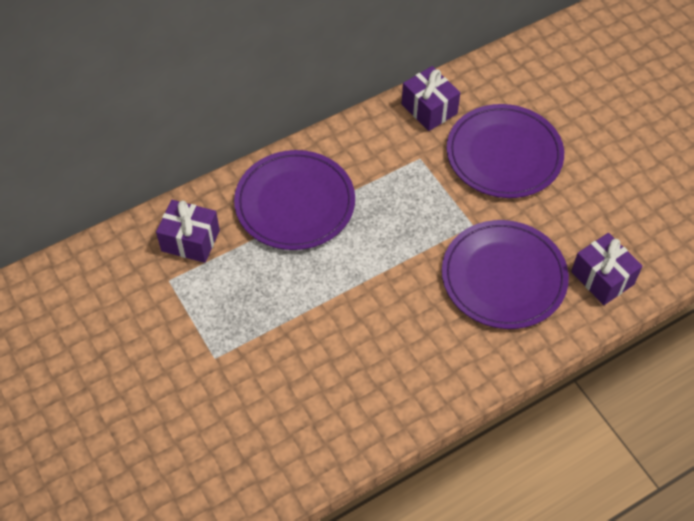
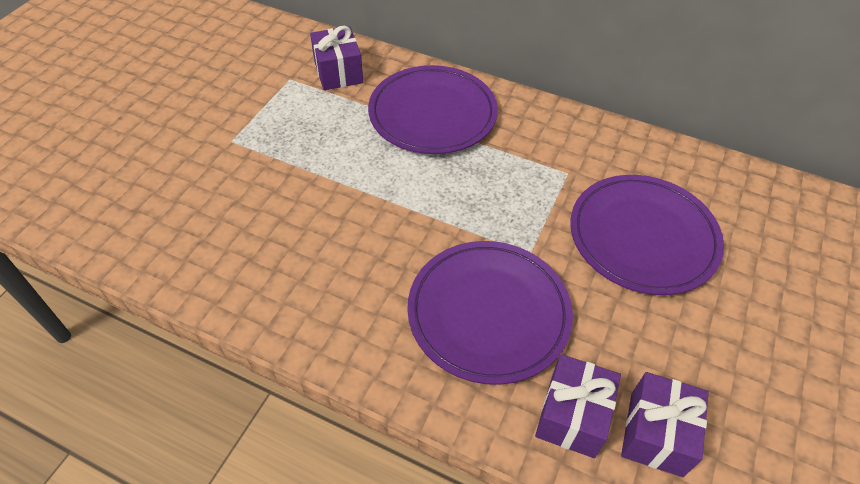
camera: 55 degrees right, 5 degrees down
(429, 109) = (631, 152): purple gift -> purple gift (656, 433)

